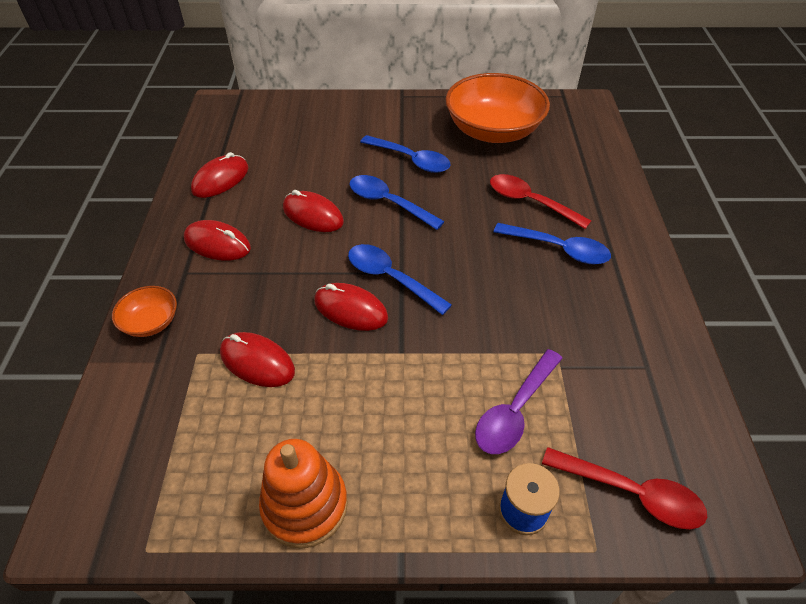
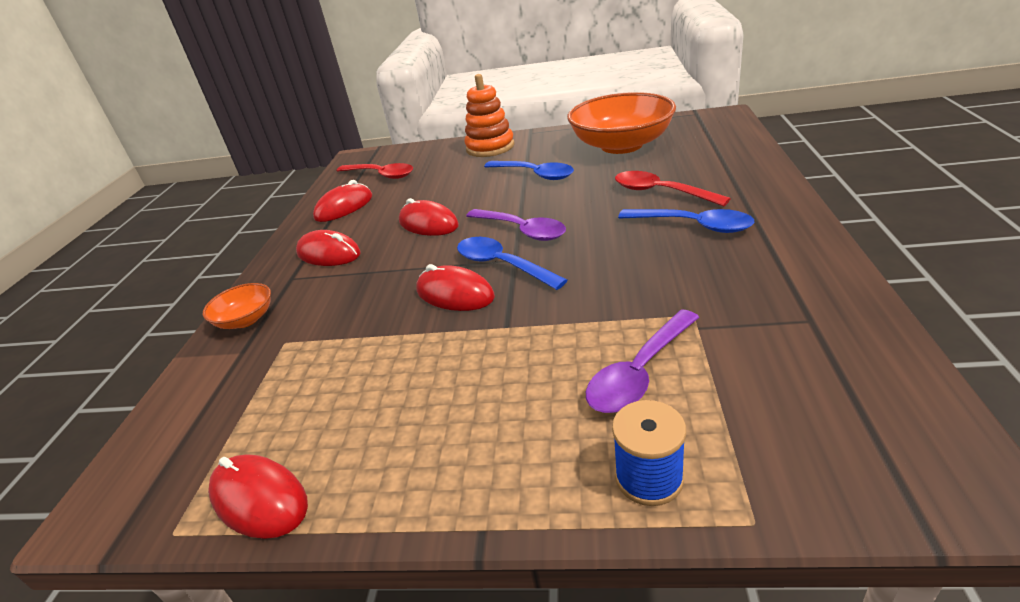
camera: 10 degrees right, 15 degrees down
(257, 362) = (345, 345): red mouse -> red mouse (259, 499)
(305, 505) = (369, 480): orange stacking toy -> orange stacking toy (490, 147)
(388, 203) = (507, 207): blue spoon -> none
(405, 236) = (522, 230): none -> purple spoon
(632, 493) = (802, 453): red spoon -> red spoon (381, 175)

